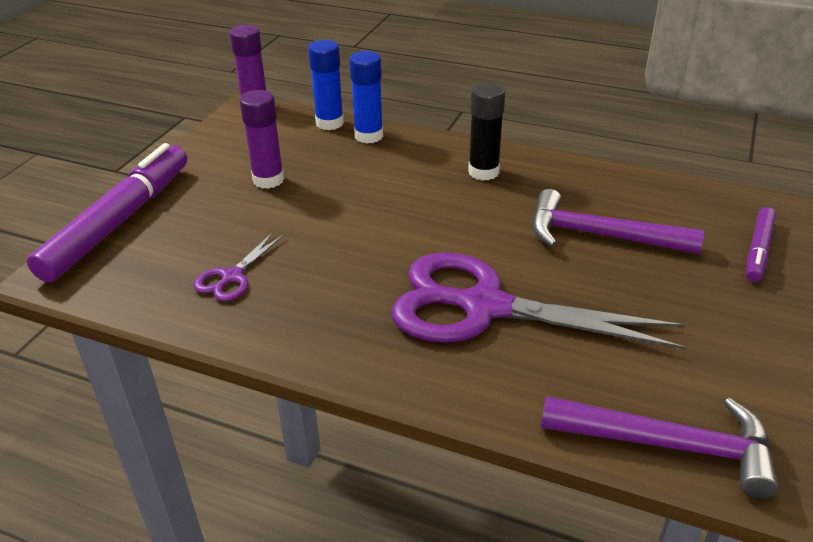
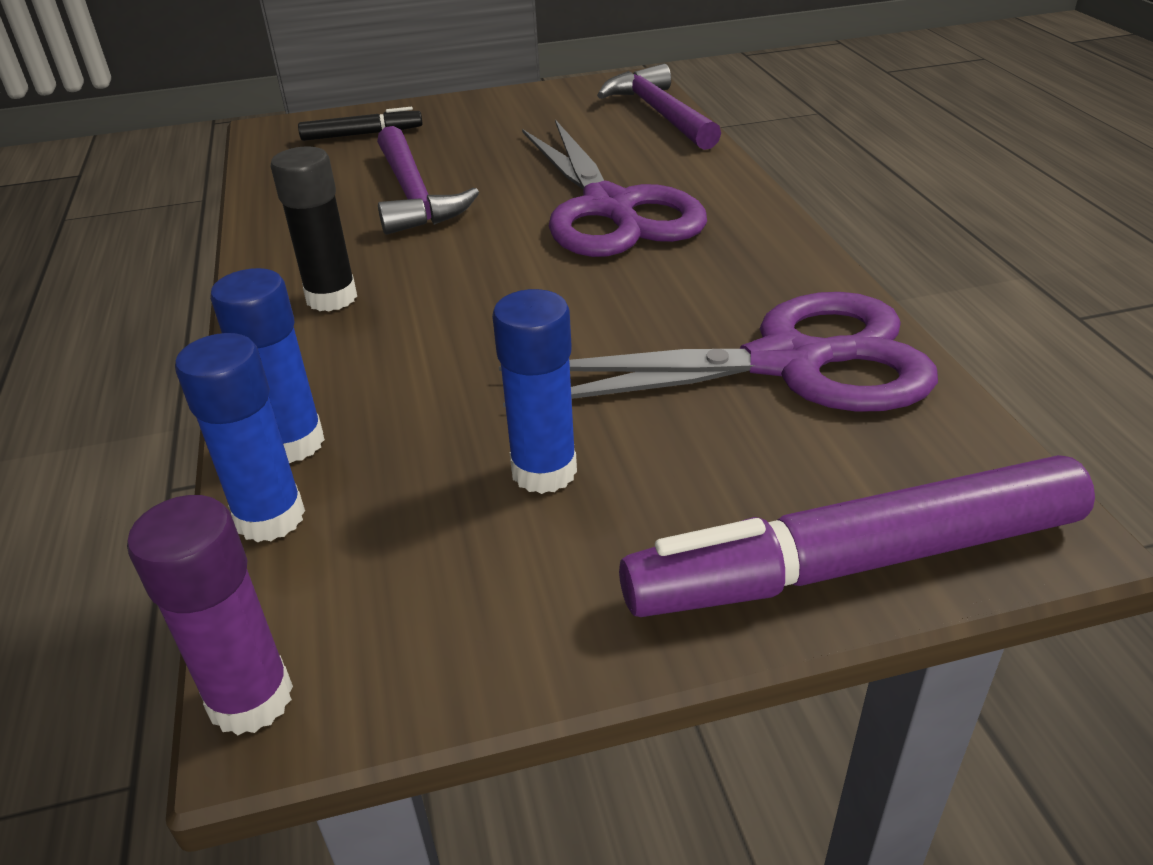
camera: 125 degrees left, 0 degrees up
(232, 277) = (788, 363): purple scissors -> purple scissors, size x2.29
(268, 180) = (544, 471): purple glue stick -> blue glue stick
(758, 250) = (362, 134): purple marker -> black marker

